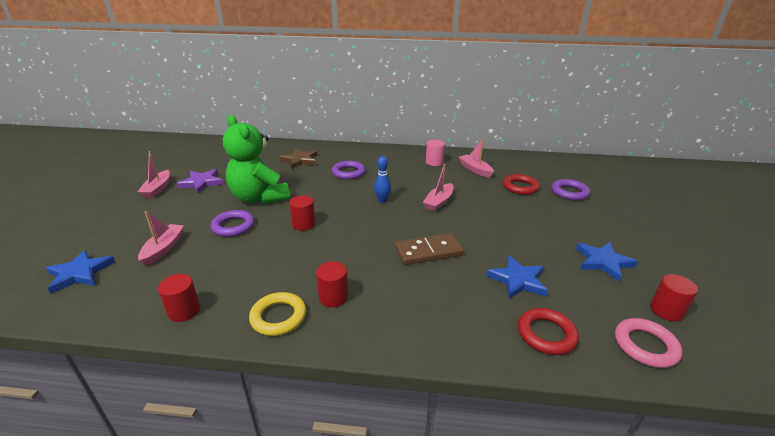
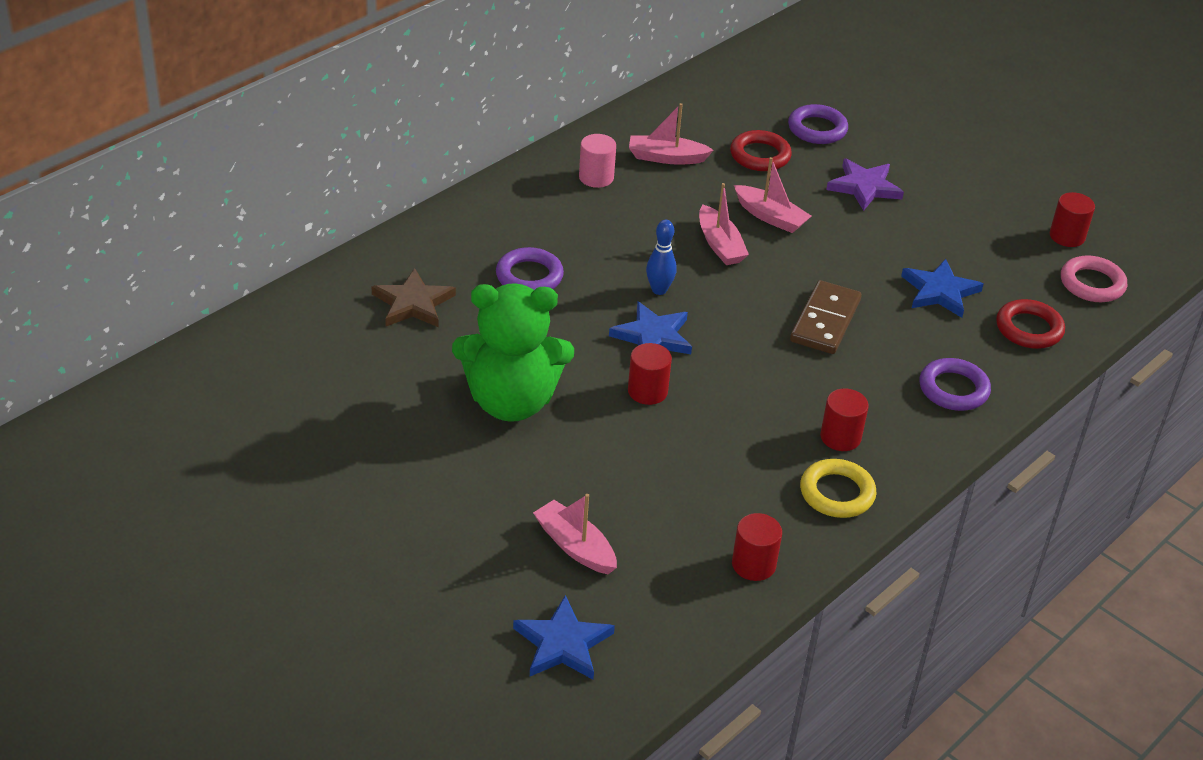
camera: 55 degrees left, 10 degrees up
(158, 189) = (338, 503): pink boat -> pink boat (770, 217)
(201, 183) = (374, 445): purple star -> purple star (864, 187)
(233, 226) = (579, 459): purple ring -> purple ring (953, 389)
(603, 262) = (968, 215): blue star -> blue star (653, 336)

